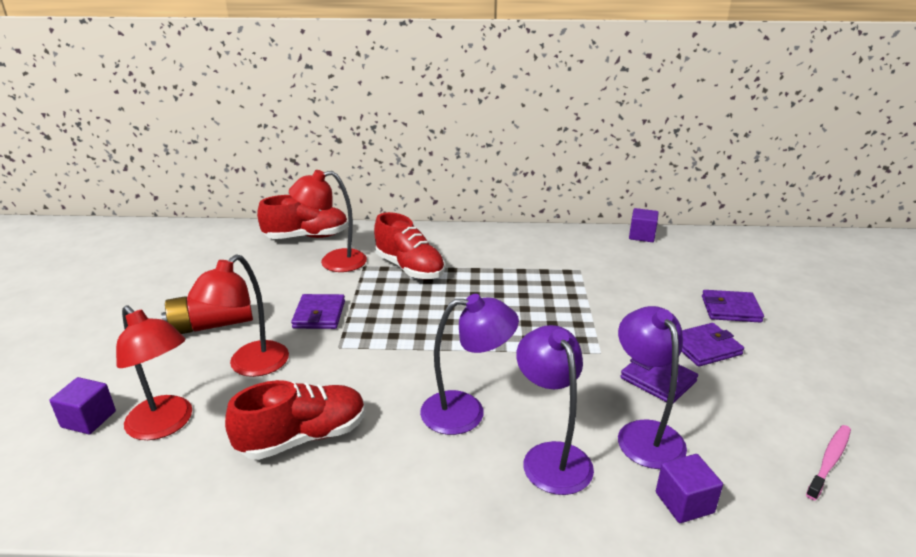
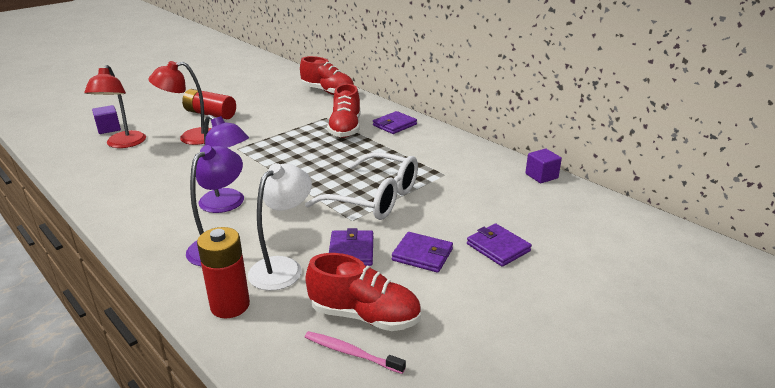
camera: 45 degrees right, 0 degrees up
(303, 437) = (152, 175): red shoe -> red shoe (365, 316)
(319, 314) = (258, 130): purple wallet -> purple wallet (394, 125)
(333, 262) = (314, 109): red lamp -> none
(575, 321) = (374, 198): none -> white glasses
(644, 433) = (283, 267): purple lamp -> white lamp
(684, 502) = (230, 305): purple cube -> red battery
(829, 461) = (351, 353): pink toothbrush -> pink toothbrush turned 150 degrees counterclockwise

